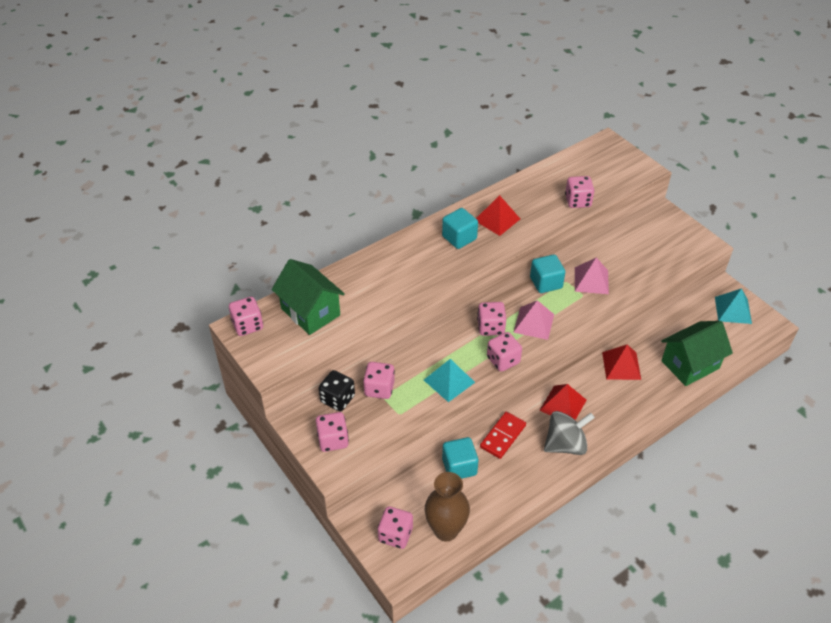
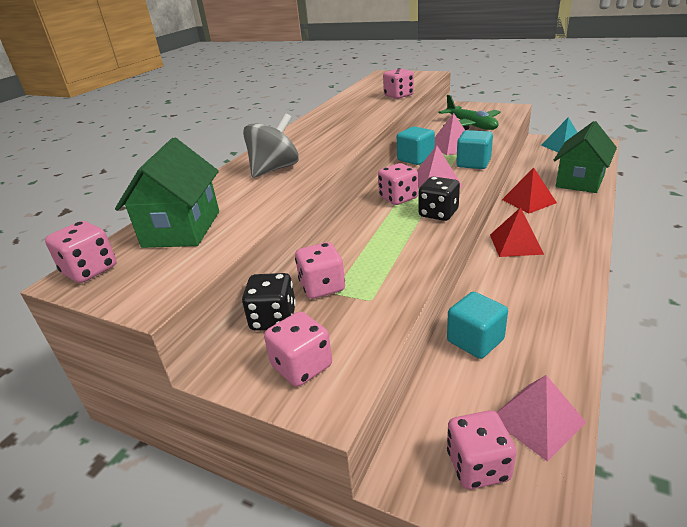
camera: 25 degrees left, 15 degrees down
(310, 312) = (182, 229): green house -> green house turned 75 degrees clockwise
(446, 530) = (537, 420): brown vase -> pink pyramid
(449, 381) = (399, 248): turquoise pyramid -> none
(459, 238) = (315, 136): turquoise cube -> turquoise cube (473, 163)
(497, 219) = (340, 119): red pyramid -> none
(503, 360) = (438, 213): pink dice -> black dice
(503, 436) = (489, 292): red domino -> none
(565, 445) = (558, 271): grey spinning top -> grey spinning top (274, 169)
(638, 256) = (471, 125): none -> green plane

